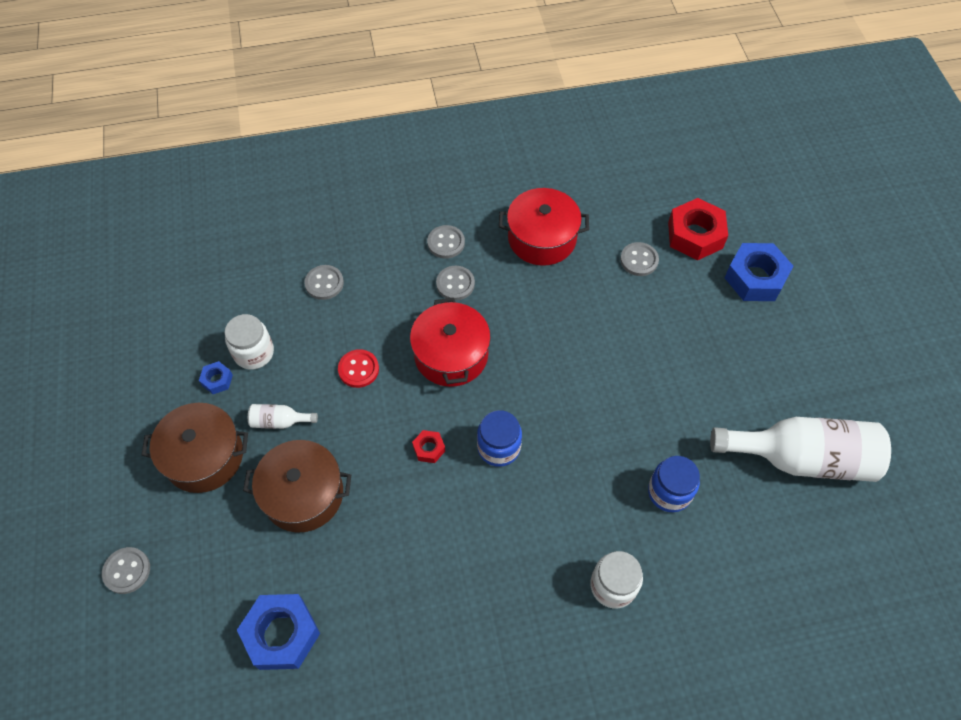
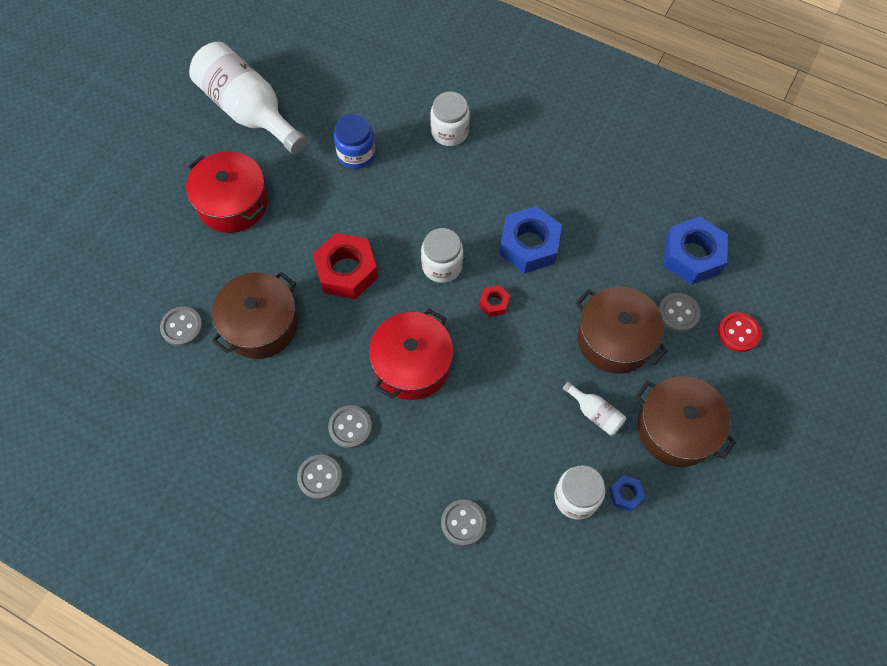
camera: 140 degrees left, 5 degrees up
(127, 571) = (785, 379): grey button -> grey button (678, 313)
(358, 369) = (497, 410): red button -> red button (738, 333)
(498, 447) = (442, 266): blue jar -> white jar
(542, 238) = (235, 412): red pot -> red pot (232, 203)
(588, 301) = (260, 325): none -> brown pot
(695, 235) = (113, 312): red nut -> red nut (346, 271)
(755, 278) = (117, 242): blue nut -> blue nut (529, 245)

